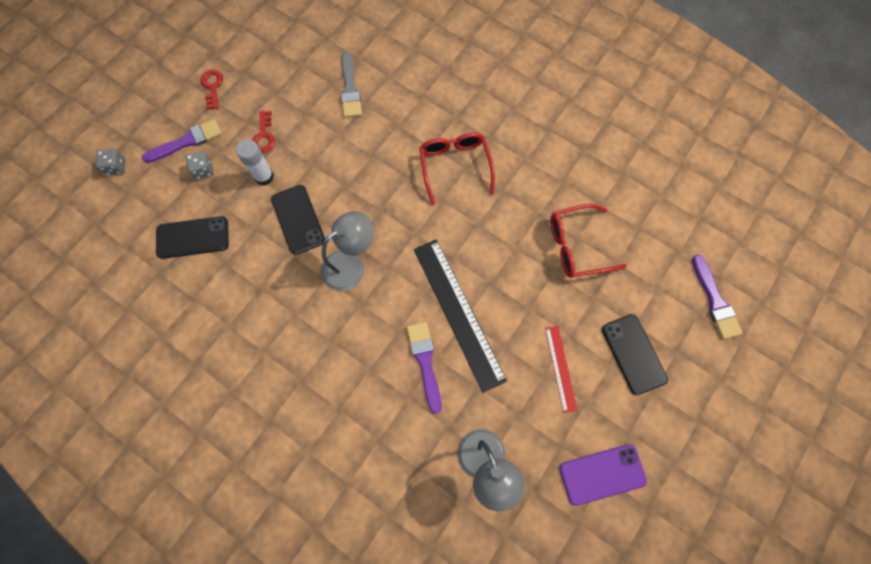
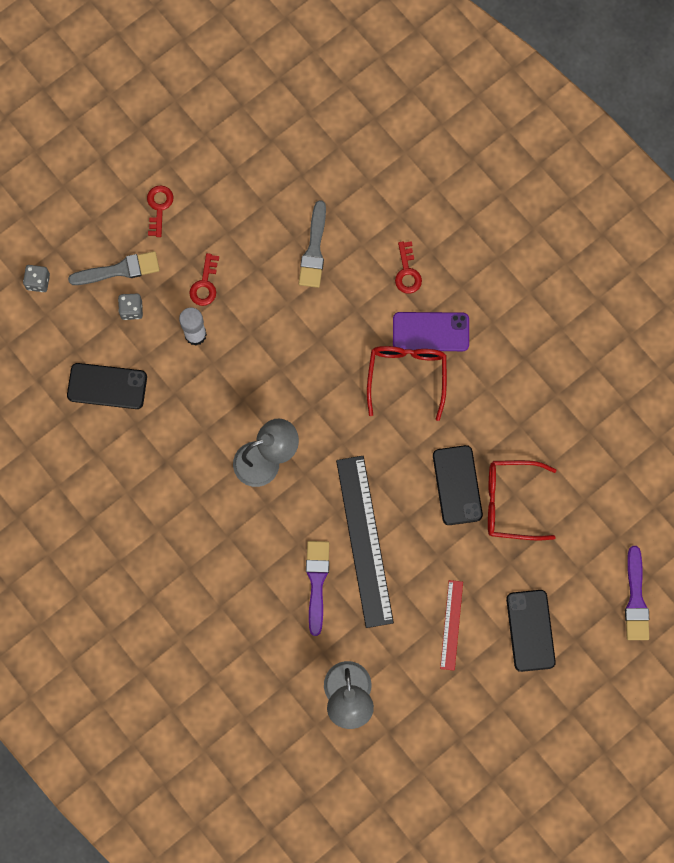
camera: 15 degrees right, 5 degrees up
(187, 141) = (119, 270): purple brush -> grey brush
(298, 219) = (222, 394): black phone -> black phone (457, 485)
(431, 88) = (407, 272): none -> red key
(602, 474) = (458, 735): purple phone -> purple phone (430, 332)

